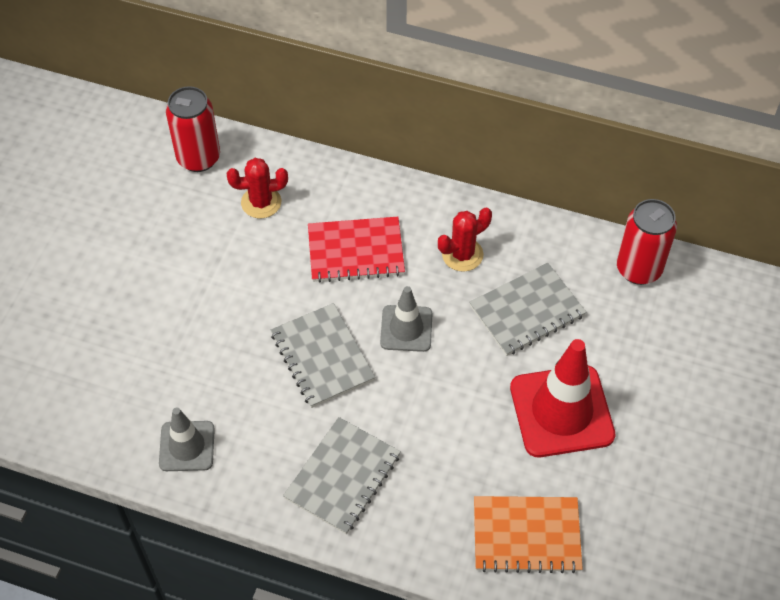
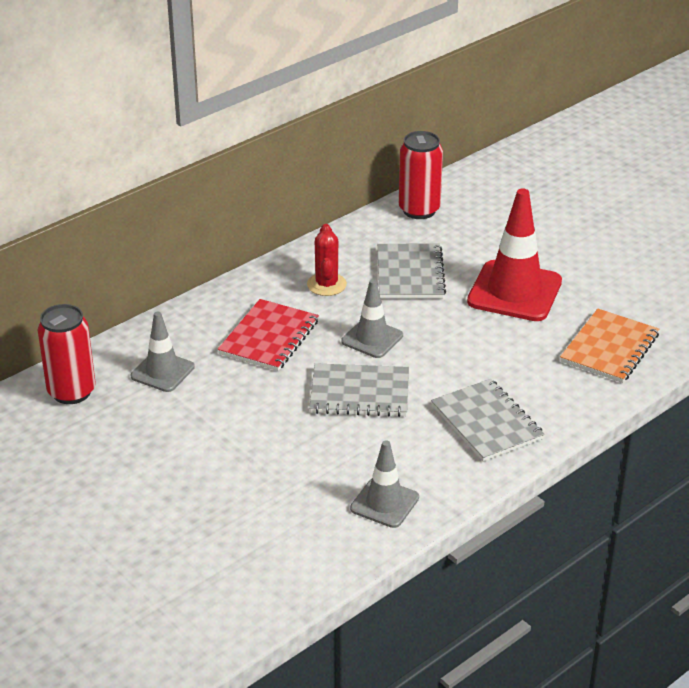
camera: 60 degrees left, 20 degrees down
(261, 202) = (162, 372): red cactus -> grey traffic cone

